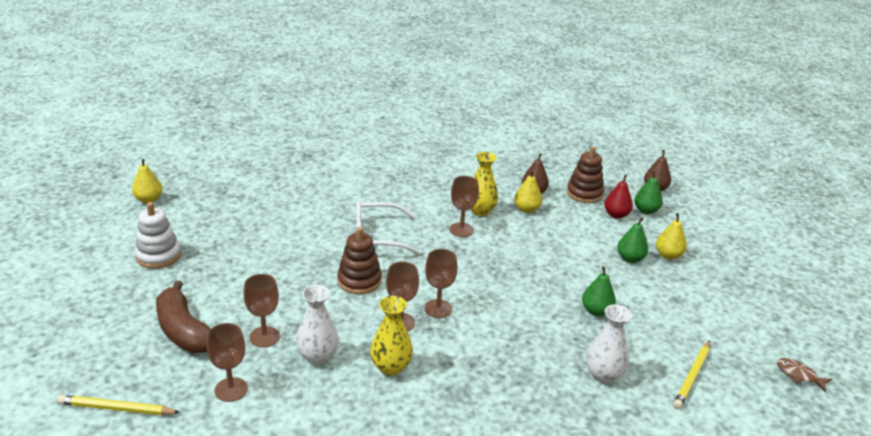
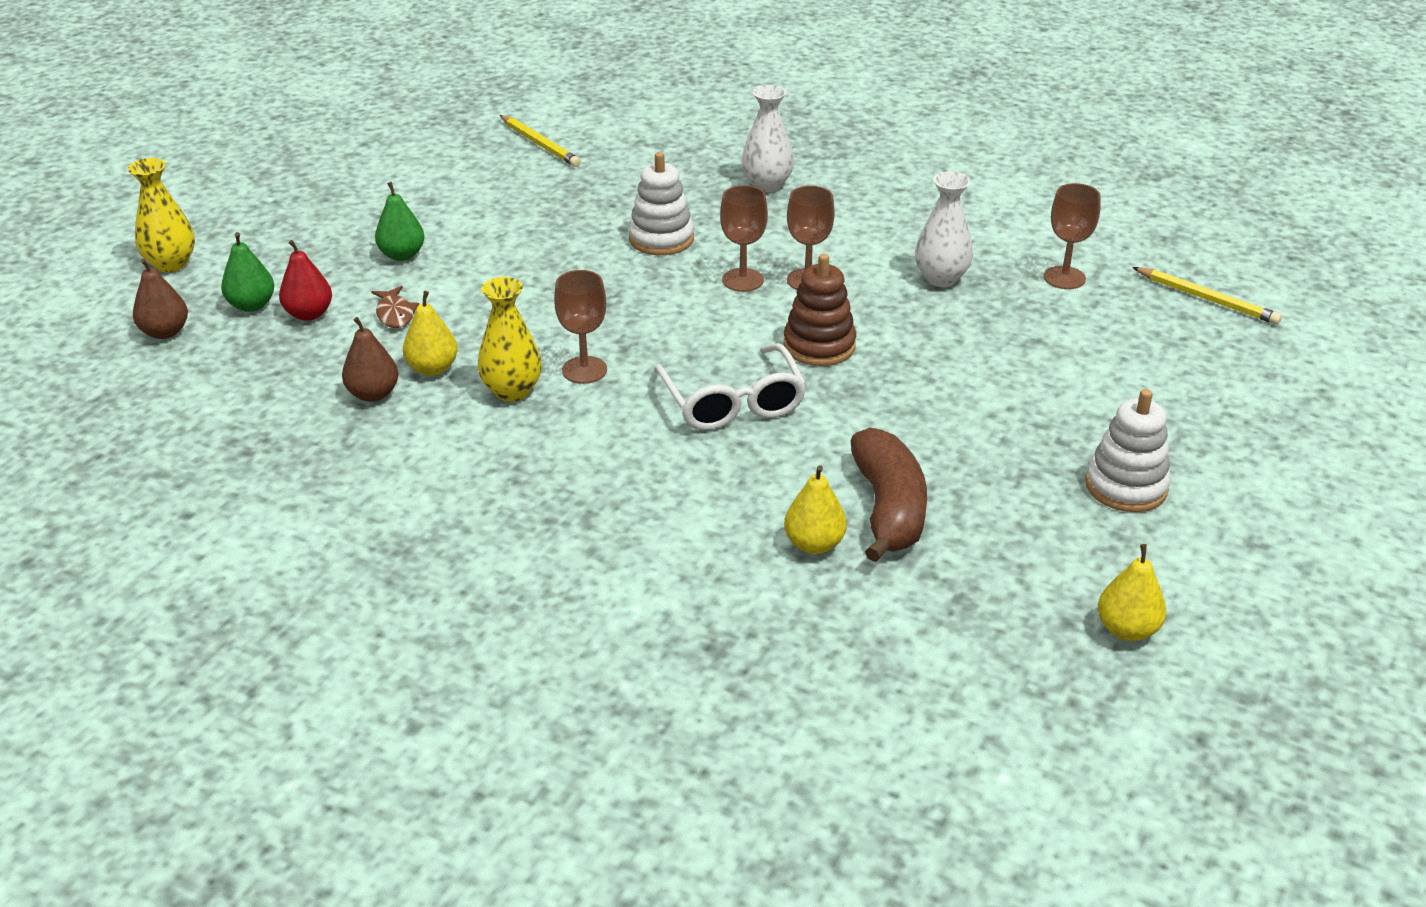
camera: 145 degrees left, 5 degrees up
(184, 331) = (1107, 357): brown banana -> brown banana (888, 509)
(264, 337) = (998, 318): brown goblet -> none
(377, 237) = (733, 402): white glasses -> white glasses turned 45 degrees clockwise
(391, 367) = (860, 243): yellow vase -> yellow vase (171, 264)
(515, 321) = (661, 239): none -> white stacking toy
(584, 193) = (293, 363): brown stacking toy -> none
(596, 311) = (546, 219): green pear -> none
(603, 375) = (630, 171): white vase -> white vase (767, 185)
(668, 255) = (344, 242): yellow pear -> yellow pear (814, 544)
(692, 376) = (540, 144): yellow pencil -> yellow pencil turned 75 degrees clockwise
(799, 375) = (432, 115): brown fish -> brown fish (395, 314)

